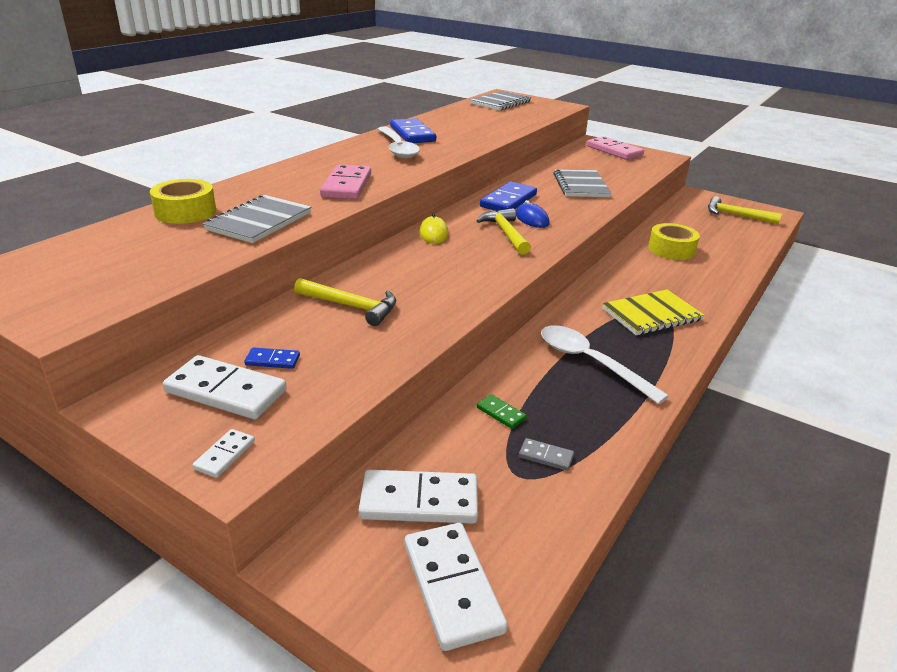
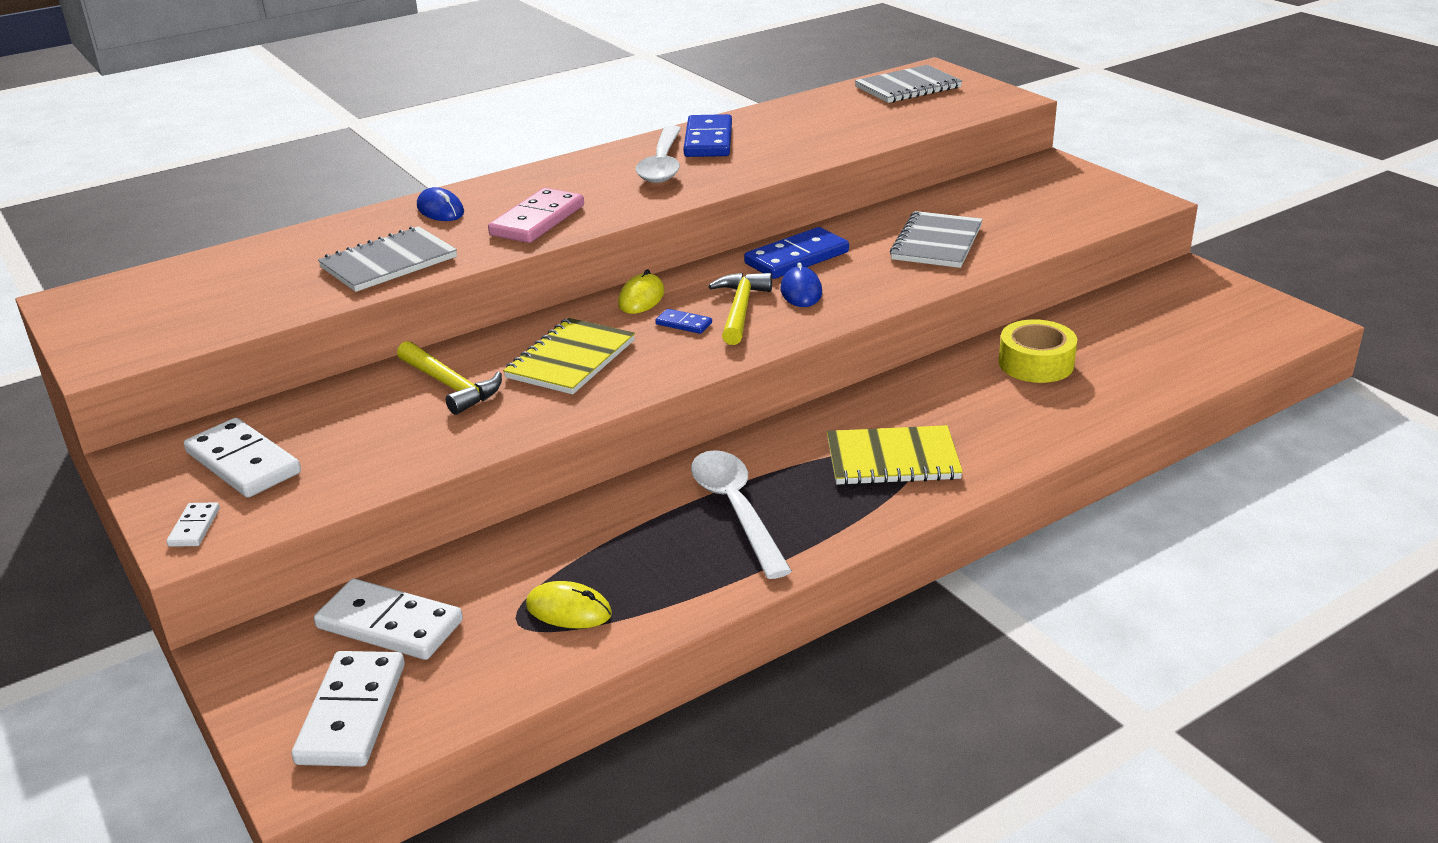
camera: 25 degrees right, 0 degrees up
(185, 212) = (320, 240): yellow tape -> none
(224, 455) = (194, 527): white domino -> white domino turned 45 degrees counterclockwise
(265, 185) = (440, 210): none -> blue mouse
(272, 360) = (314, 437): blue domino -> blue domino (684, 324)
(424, 277) = (571, 359): none -> yellow notebook
(501, 413) = (563, 550): green domino -> none
(546, 456) = (569, 610): grey domino -> yellow mouse
(614, 151) = (1065, 183): pink domino -> none
(736, 215) = (1221, 318): yellow hammer -> none

